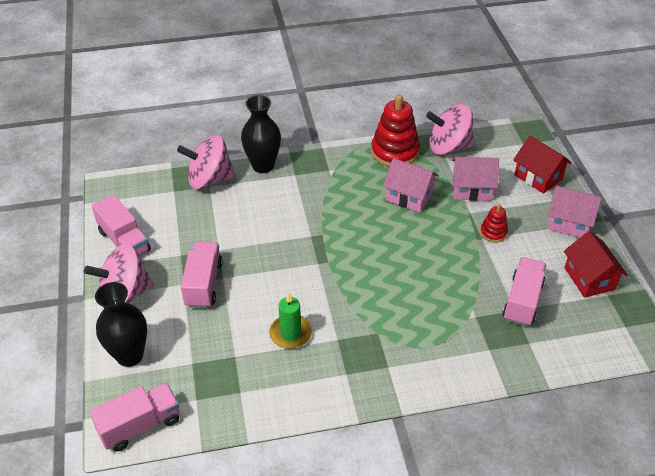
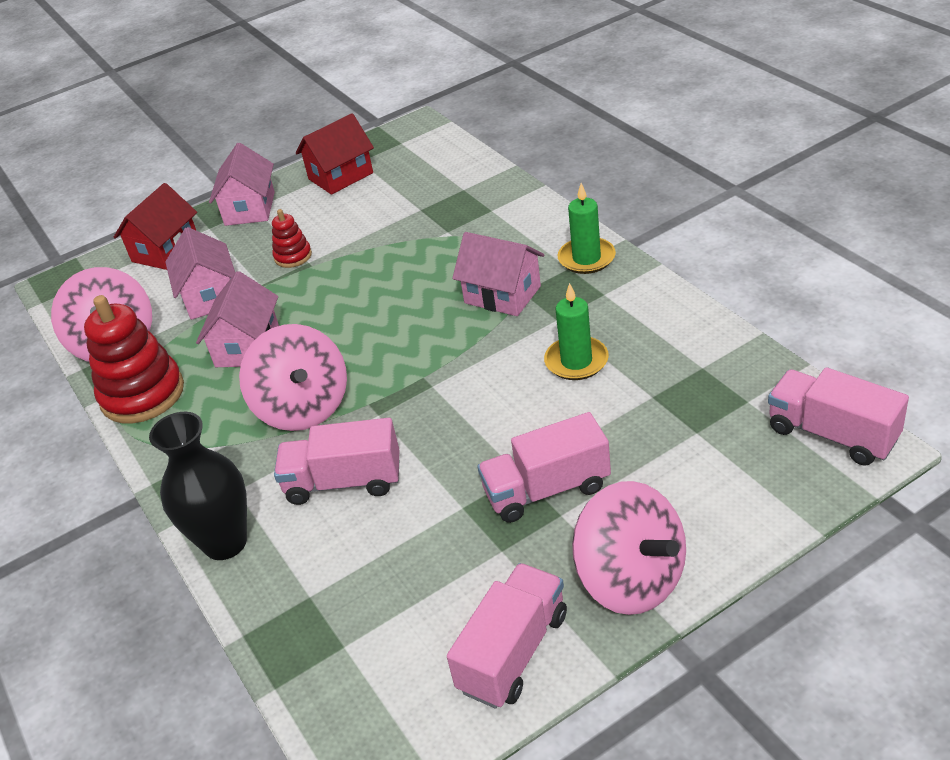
camera: 105 degrees left, 5 degrees down
(130, 355) = (738, 506): black vase -> none
(209, 179) = (290, 604): pink spinning top -> pink spinning top (303, 407)
(381, 321) = (502, 295): none -> pink house
(392, 381) = (586, 258): none -> green candle
(522, 301) = (402, 208): pink truck -> pink truck (344, 482)

